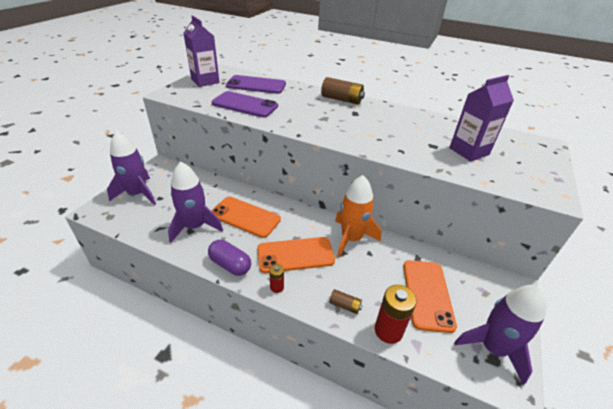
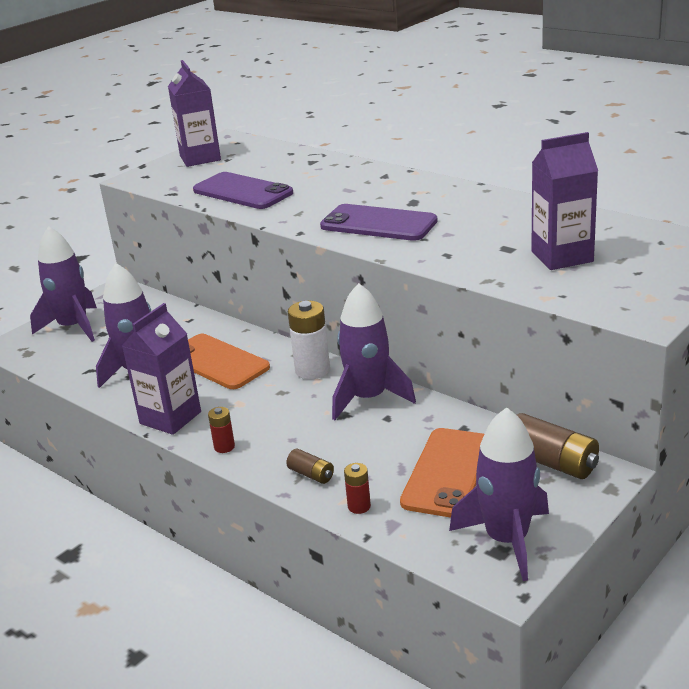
camera: 20 degrees right, 10 degrees down
(230, 265) = (170, 418): purple capsule -> purple carton
(256, 85) = (277, 162): purple phone -> purple phone (378, 224)
(295, 255) = (270, 412): orange phone -> none
(308, 219) = (312, 370): none -> white battery
(342, 99) = (405, 182): brown battery -> brown battery (552, 462)
(351, 239) = (369, 398): orange rocket -> purple rocket
(388, 330) = (359, 506): red battery -> red battery, size x0.54

